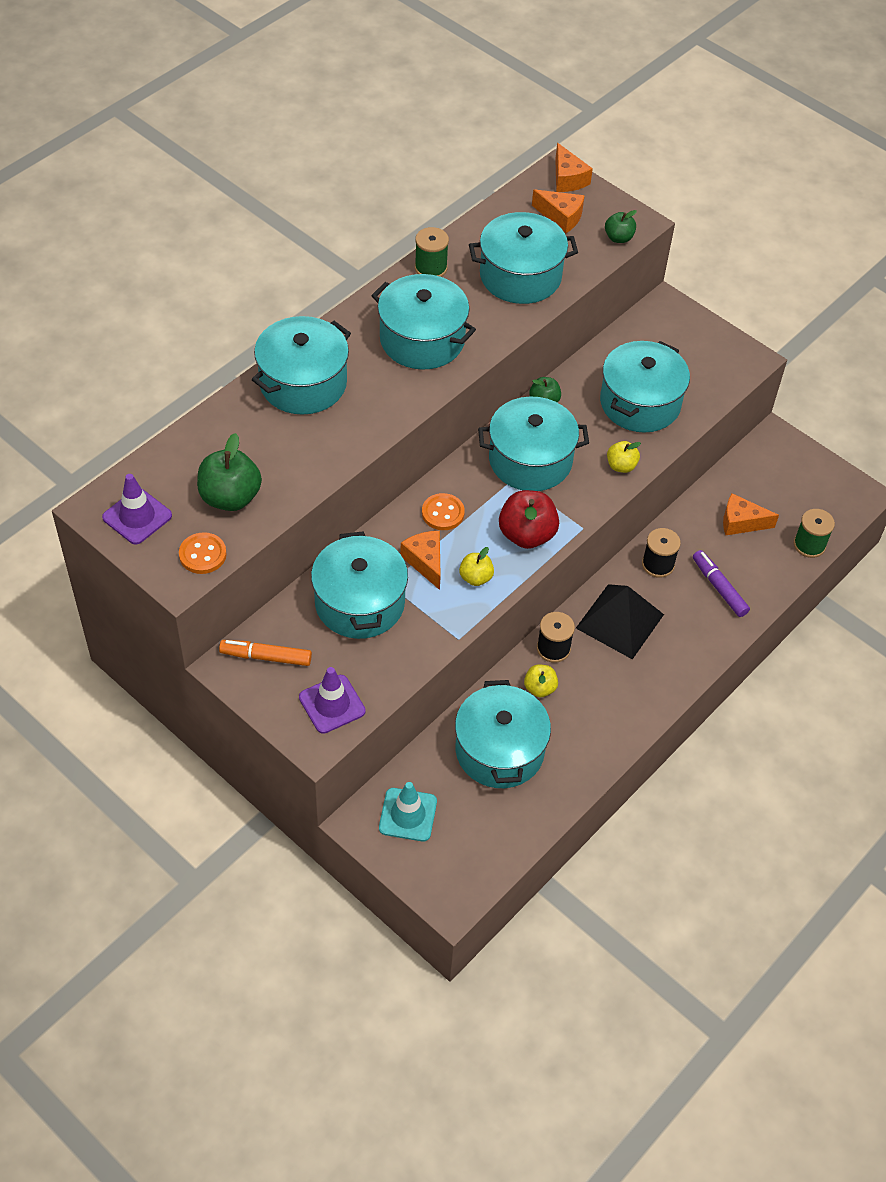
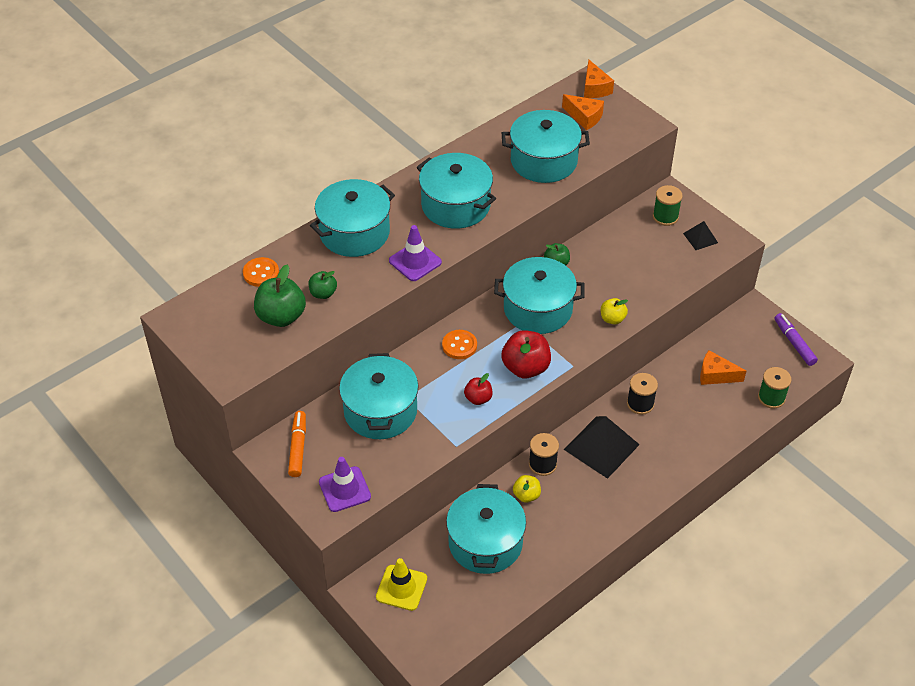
camera: 10 degrees right, 5 degrees down
(137, 516) = (205, 326): purple traffic cone -> purple traffic cone (415, 261)
(202, 554) = (251, 359): orange button -> orange button (261, 273)
(266, 657) = (298, 447): orange marker -> orange marker turned 75 degrees clockwise
(408, 815) = (401, 588): turquoise traffic cone -> yellow traffic cone
(425, 562) = (439, 383): orange cheese -> none
(431, 268) = (472, 150): green spool -> green spool (665, 217)
(476, 577) = (478, 398): yellow apple -> red apple
(618, 238) = (629, 136): green apple -> green apple (323, 293)
(640, 403) = (636, 270): turquoise pot -> none
(710, 357) = (700, 238): none -> black pyramid
(719, 587) = (689, 426): purple marker -> purple marker (794, 343)

